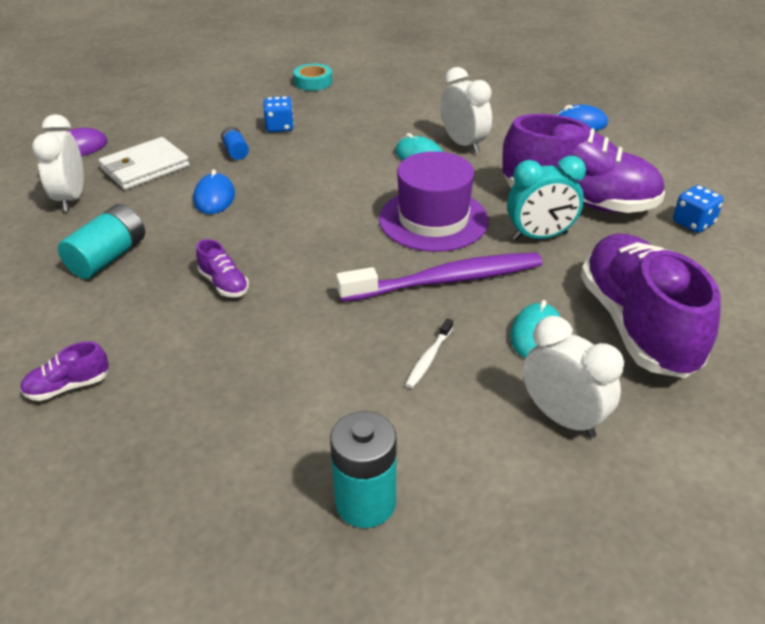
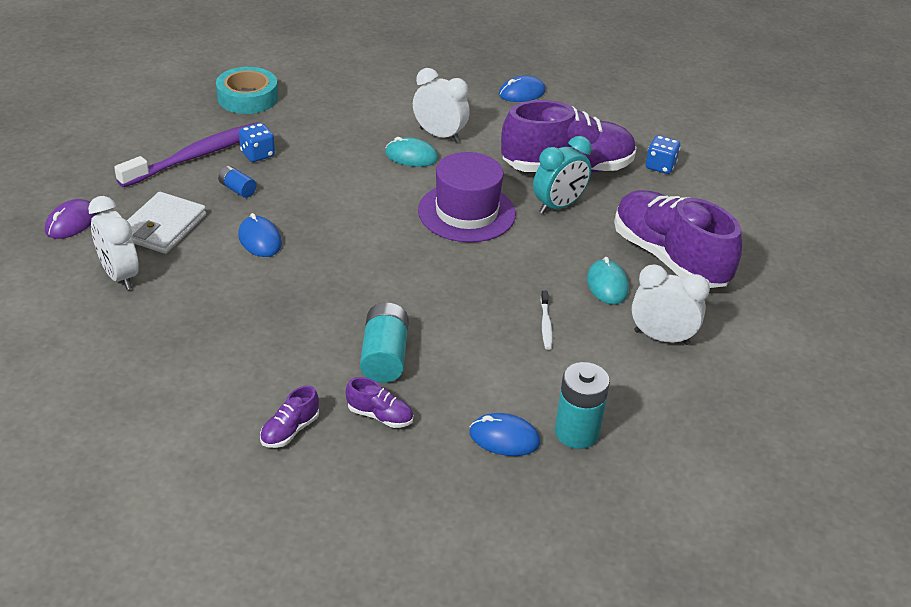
camera: 30 degrees left, 0 degrees up
(108, 257) = (215, 320): turquoise battery -> turquoise battery (384, 356)
(224, 284) = (341, 313): purple shoe -> purple shoe (380, 416)
(275, 477) = (504, 438): none -> blue mouse
(313, 82) = (247, 97): turquoise tape -> turquoise tape, size x1.50
(446, 280) = (514, 261): purple toothbrush -> purple toothbrush (196, 156)

